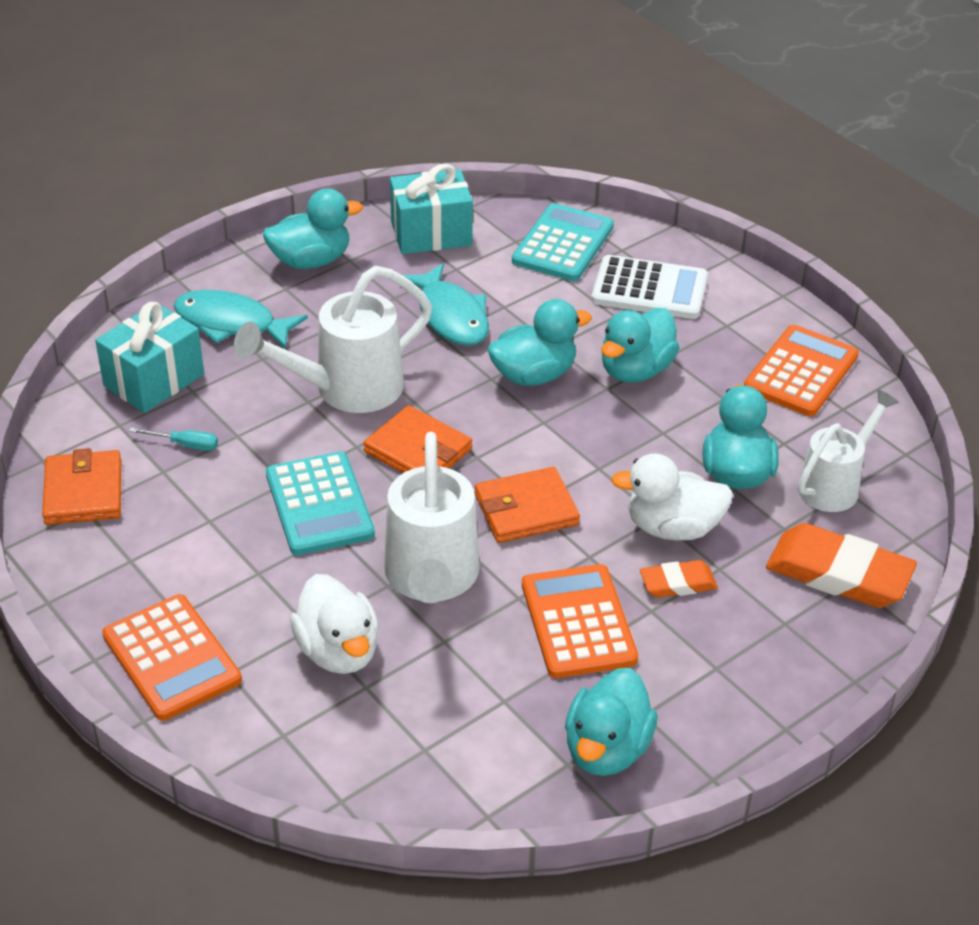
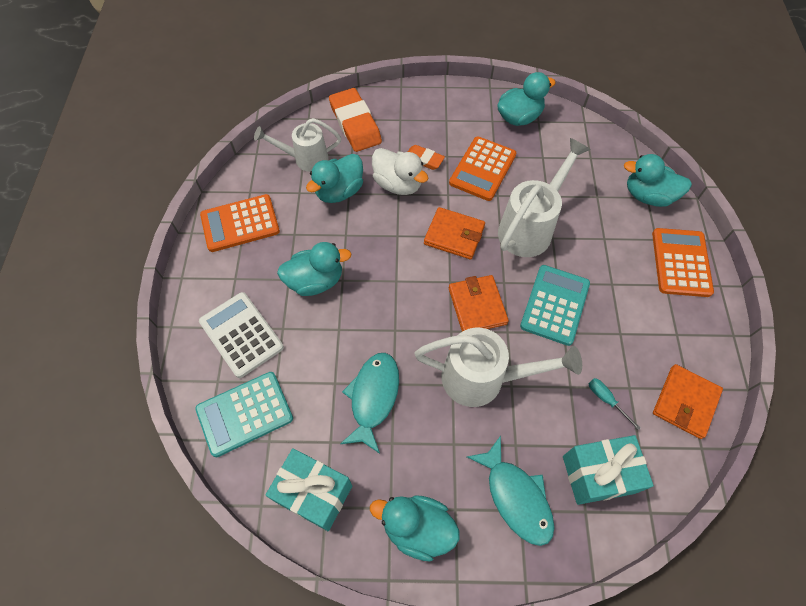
camera: 140 degrees left, 20 degrees up
(338, 651) = (599, 219): white duck -> none
(534, 375) = (370, 315): turquoise duck -> turquoise duck (648, 196)

